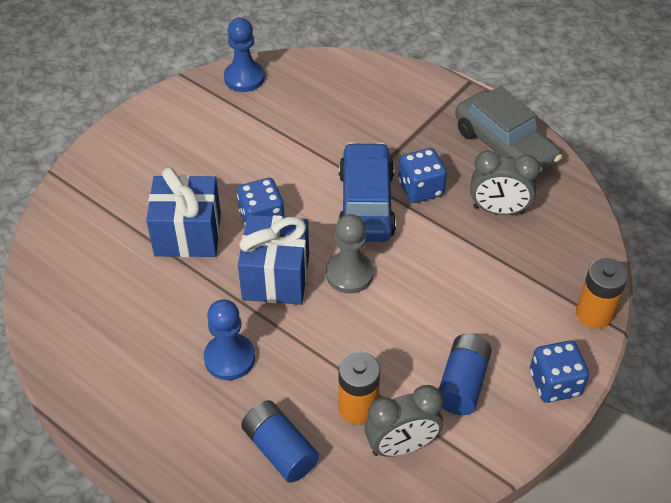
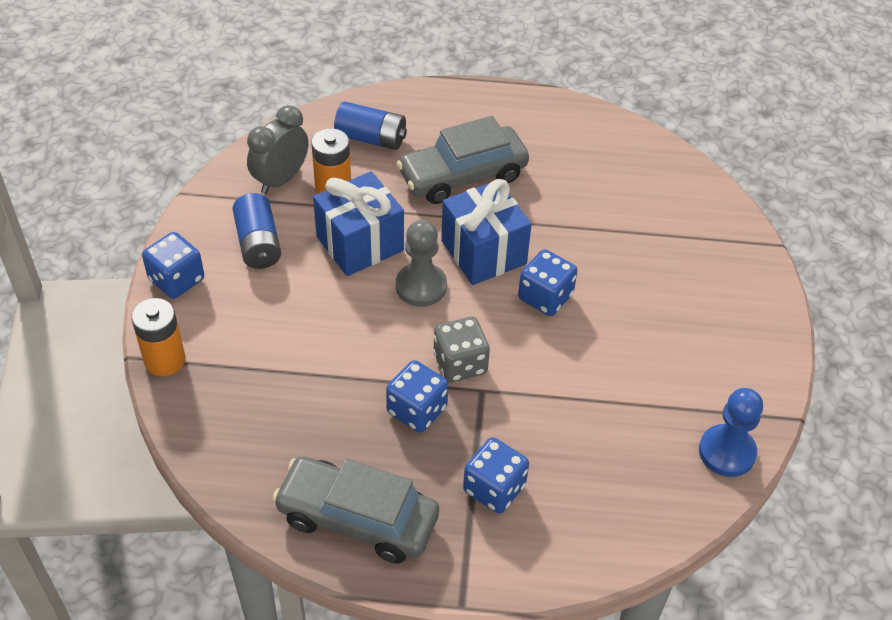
camera: 145 degrees right, 0 degrees up
(188, 234) = (596, 250): blue gift -> blue gift (360, 244)
(229, 358) = (463, 176): blue pawn -> grey car
(366, 204) = (460, 363): blue car -> grey dice
(405, 123) = (494, 488): none -> blue dice
(498, 210) = (318, 427): grey clock -> none

